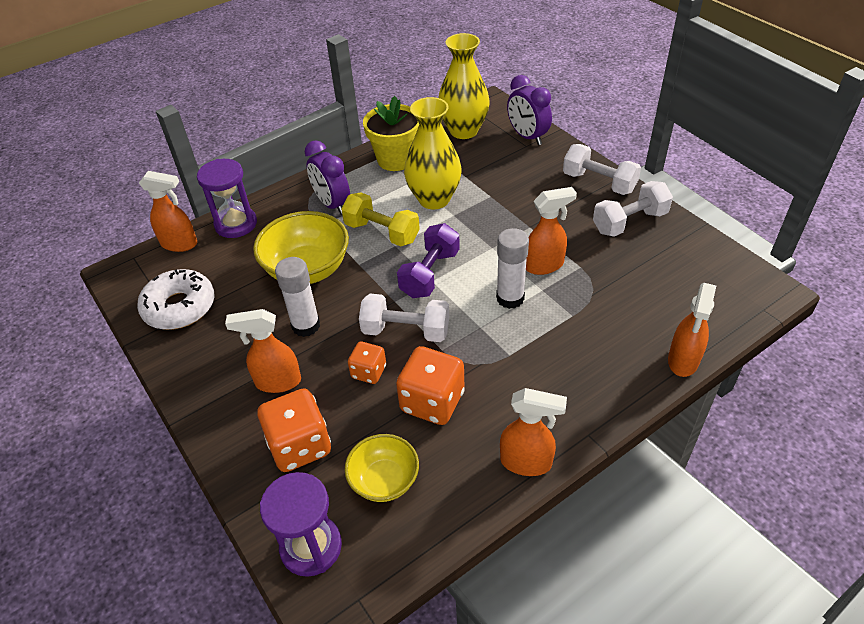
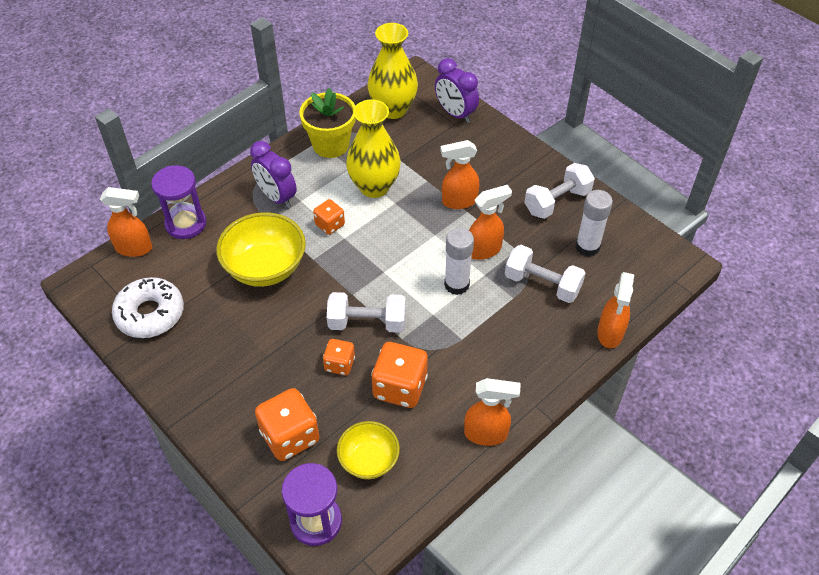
camera: 10 degrees left, 5 degrees up
(277, 382) = (258, 380): orange spray bottle -> orange spray bottle (458, 201)
(306, 326) = (274, 324): white glue stick -> white glue stick (587, 247)
(382, 232) = (330, 225): yellow dumbbell -> orange dice
(430, 274) = (381, 265): purple dumbbell -> none
(599, 183) = (526, 161): white dumbbell -> white dumbbell (542, 284)

